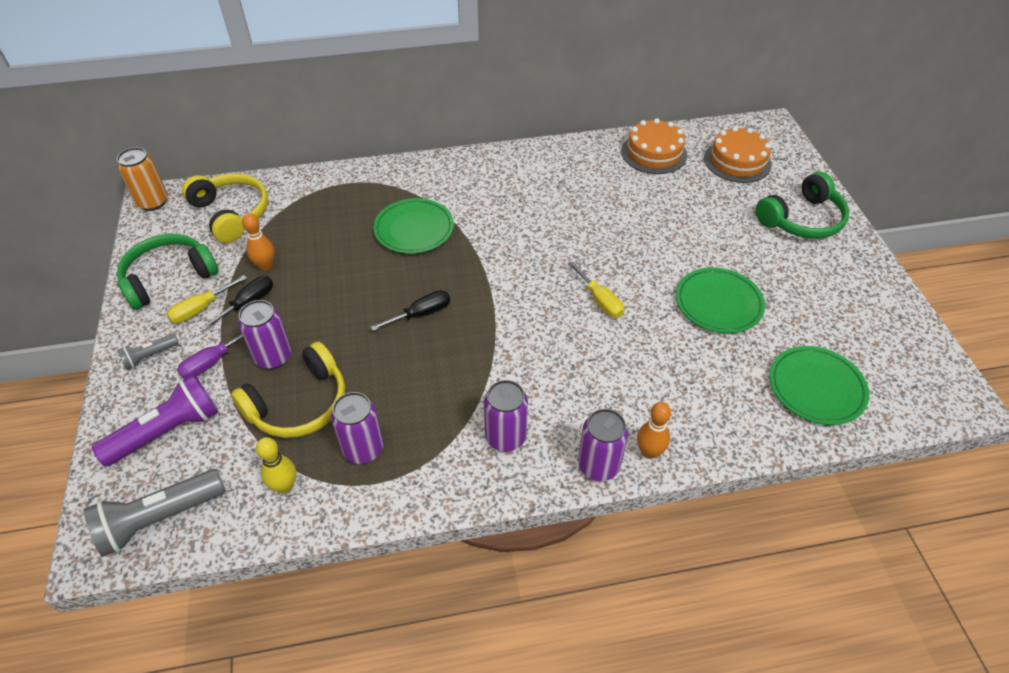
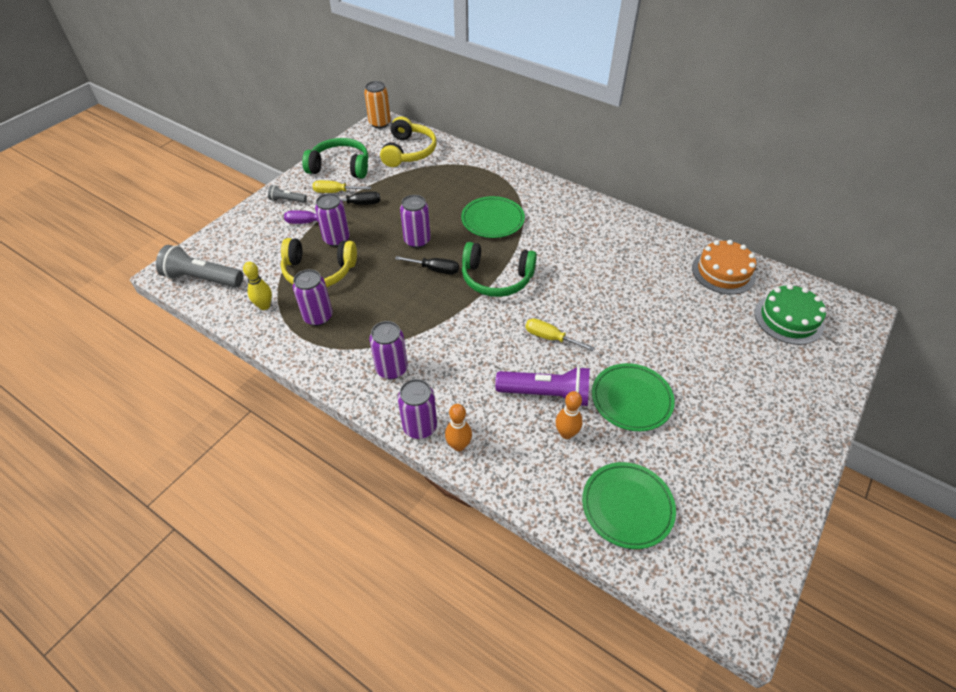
camera: 45 degrees right, 0 degrees up
(167, 431) = (252, 241): purple flashlight -> purple flashlight (546, 394)
(265, 266) = (391, 190): orange bowling pin -> orange bowling pin (566, 433)
(365, 298) = (417, 241): none -> purple can
(600, 300) = (550, 338): yellow screwdriver -> yellow screwdriver turned 105 degrees clockwise
(737, 161) = (788, 319): orange cake -> green cake
(802, 219) = (786, 394): green headphones -> green headphones (496, 278)

